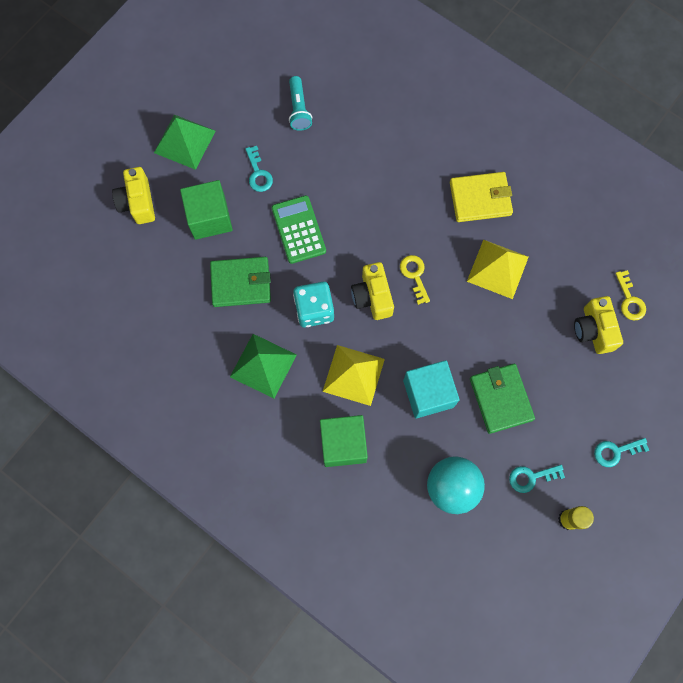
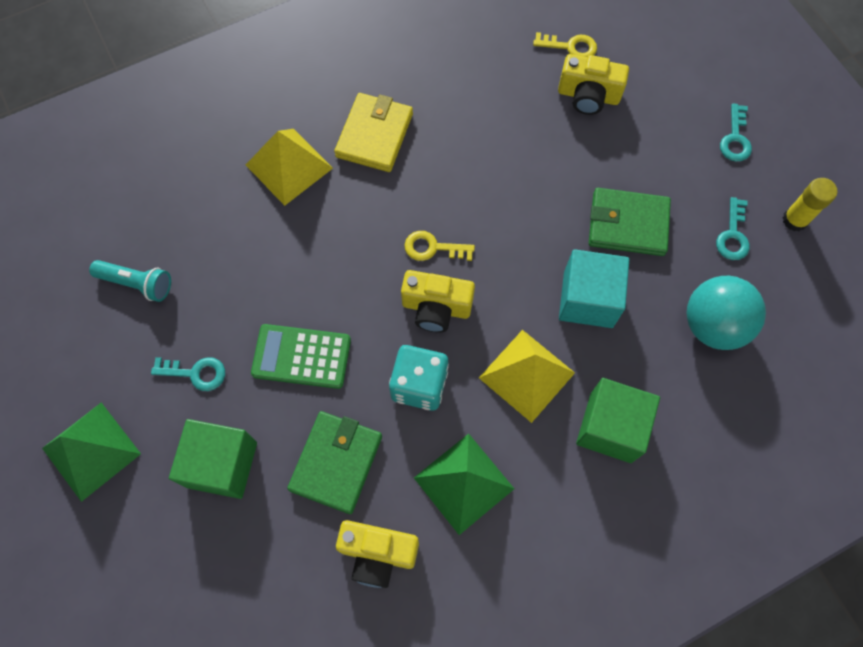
camera: 65 degrees left, 5 degrees down
(138, 202) = (142, 556): yellow camera -> yellow camera (378, 553)
(498, 269) = (470, 156): yellow pyramid -> yellow pyramid (289, 166)

